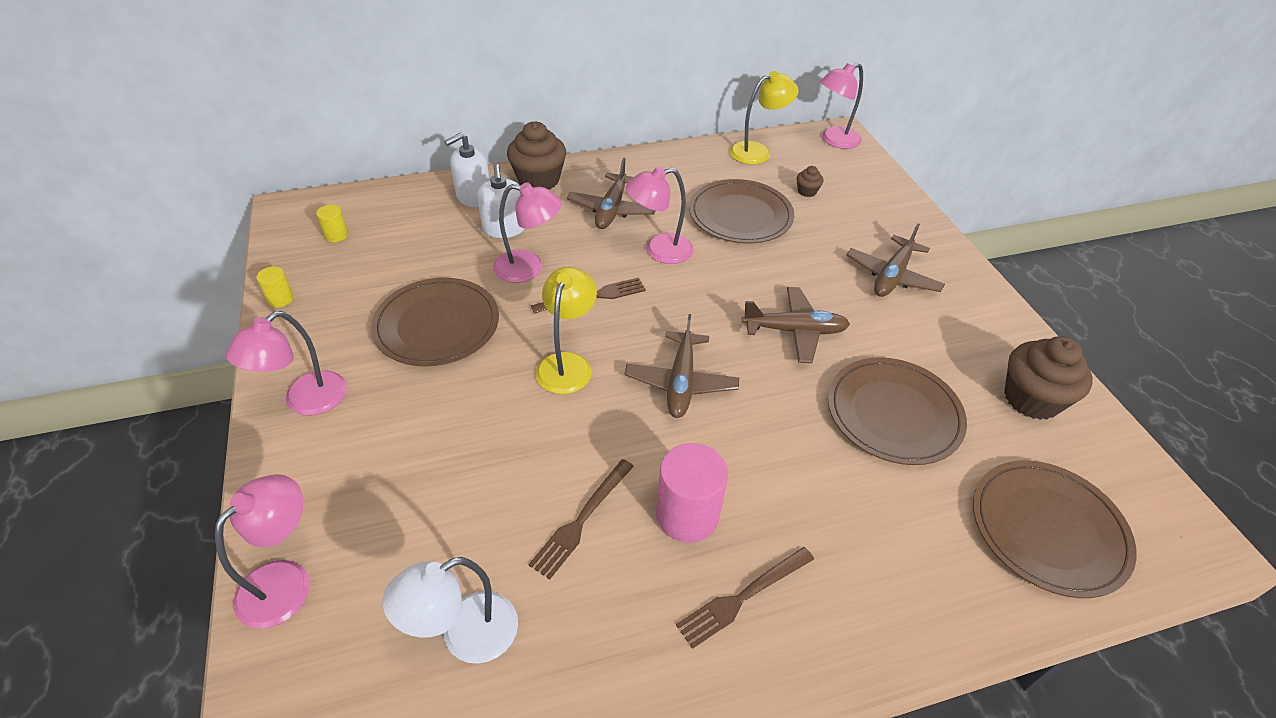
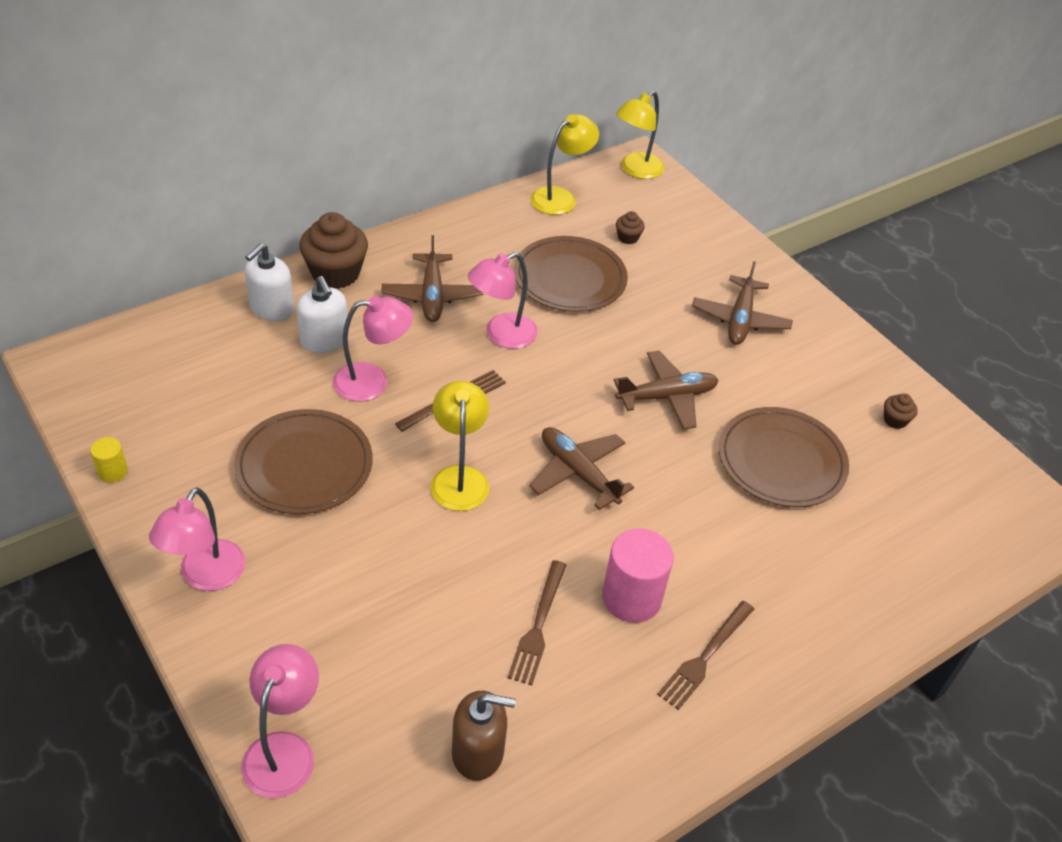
camera: 20 degrees left, 0 degrees up
(336, 235) = (135, 384): yellow cylinder -> none
(465, 636) = (478, 752): white lamp -> brown soap dispenser
(681, 382) = (578, 473): brown plane -> brown plane turned 150 degrees clockwise
(834, 140) = (636, 170): pink lamp -> yellow lamp
(1031, 399) = (895, 420): brown cupcake -> brown cupcake, size x0.46
(1048, 529) = (935, 536): brown plate -> none

